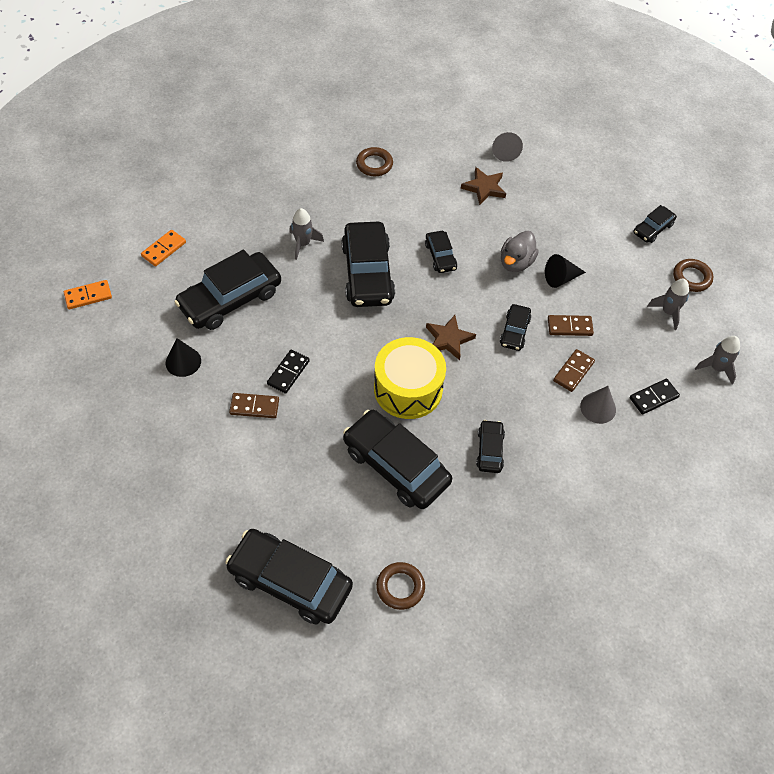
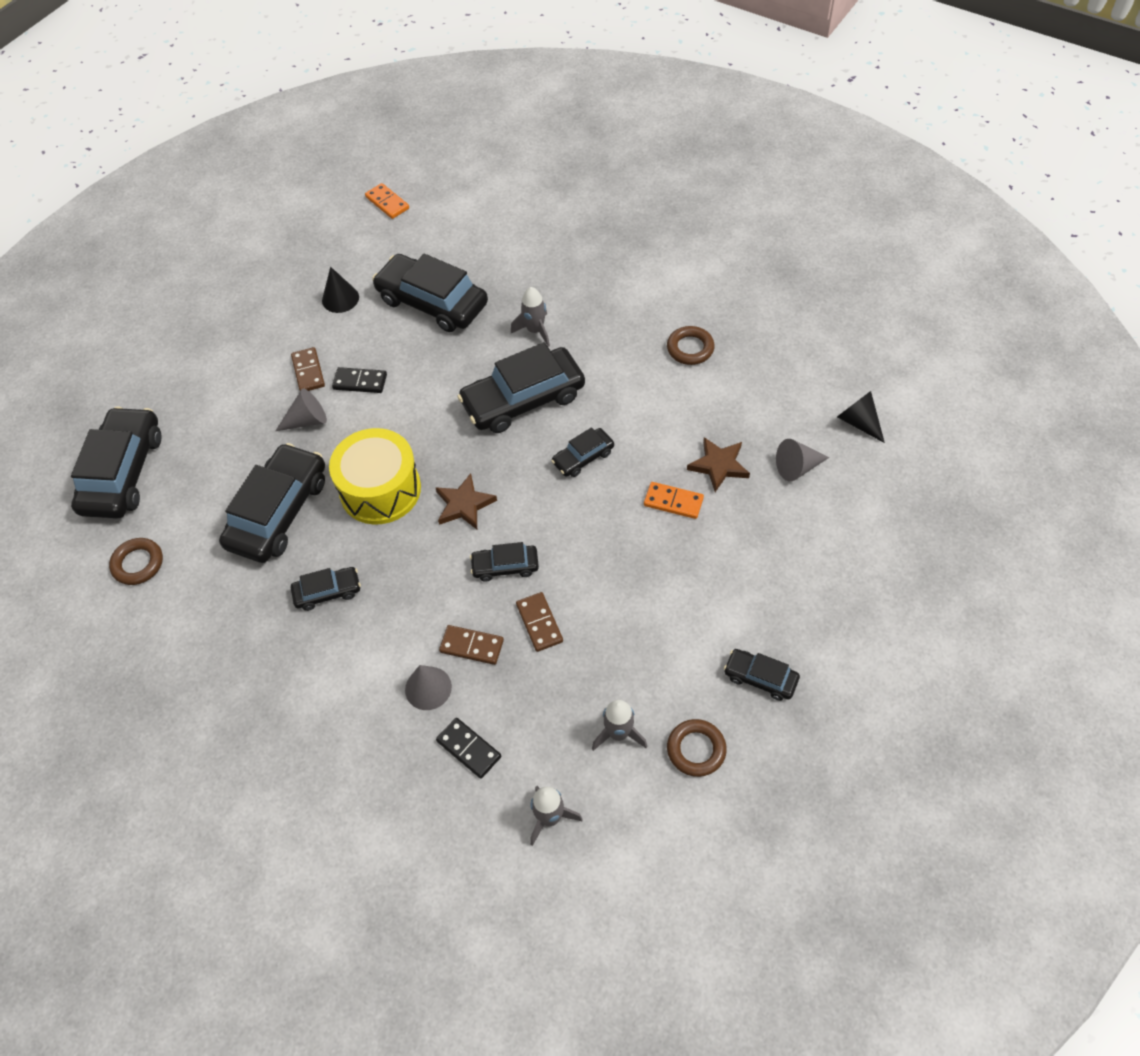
camera: 75 degrees right, 0 degrees up
(164, 249) = (470, 229): orange domino -> orange domino (673, 502)
(309, 421) = (307, 420): none -> grey cone
(516, 262) = (613, 536): grey duck -> none
(560, 278) = (613, 591): black cone -> black cone (858, 422)

